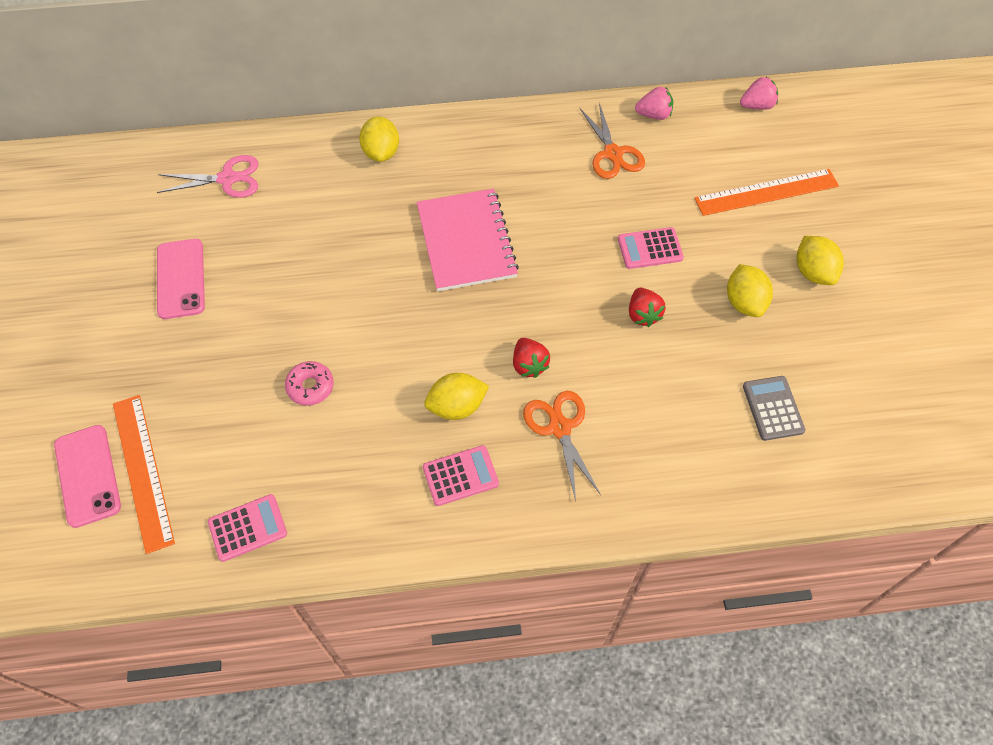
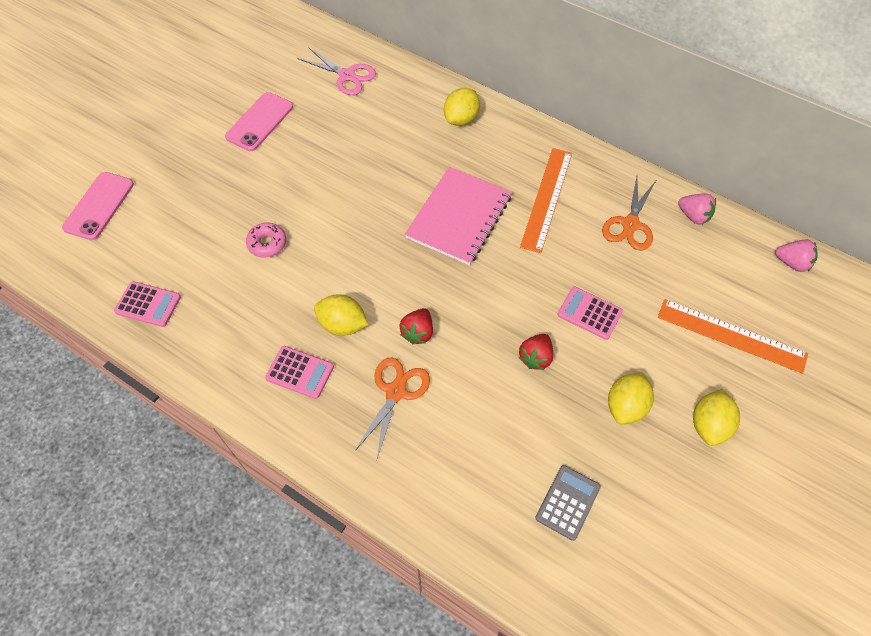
camera: 40 degrees right, 0 degrees up
(142, 471) = (128, 225): orange ruler -> orange ruler (546, 198)

